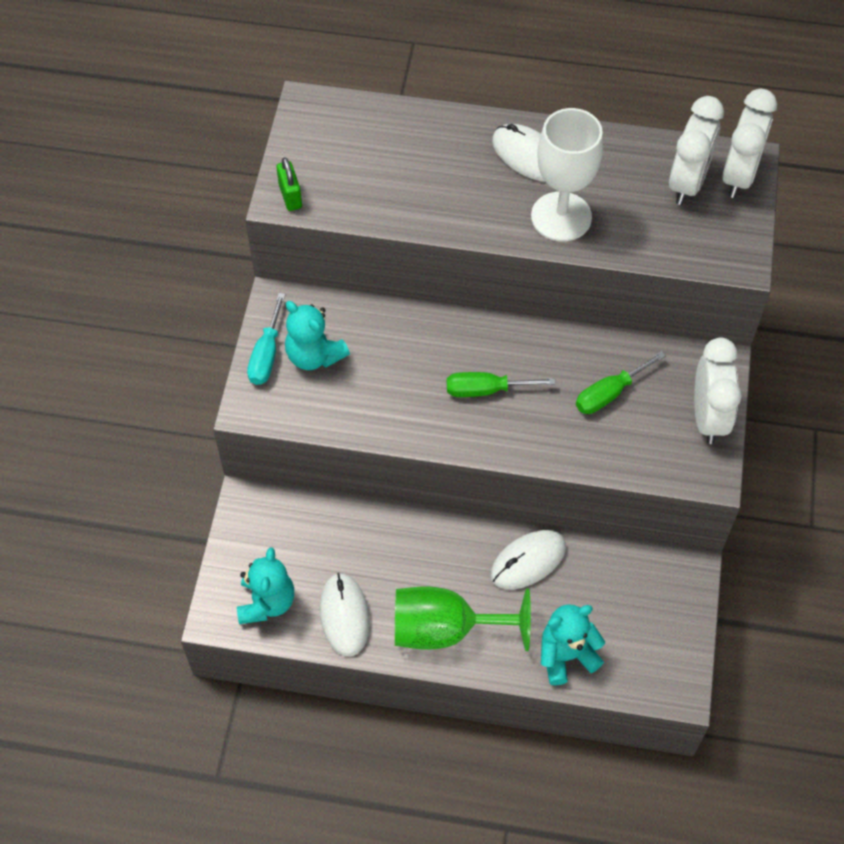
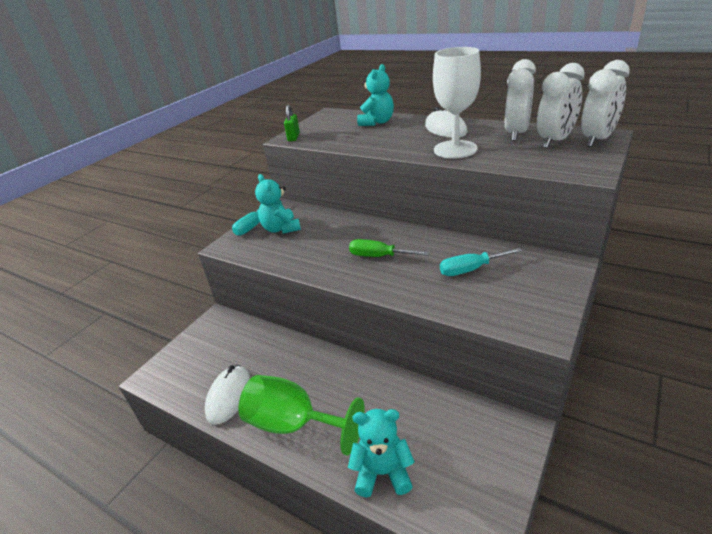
camera: 25 degrees right, 25 degrees down
(266, 602) = (186, 375): turquoise teddy bear -> turquoise teddy bear (377, 122)
(528, 561) = (382, 391): white mouse -> none
(609, 393) = (470, 269): green screwdriver -> turquoise screwdriver
(708, 417) = (551, 294): white clock -> white clock (516, 134)

